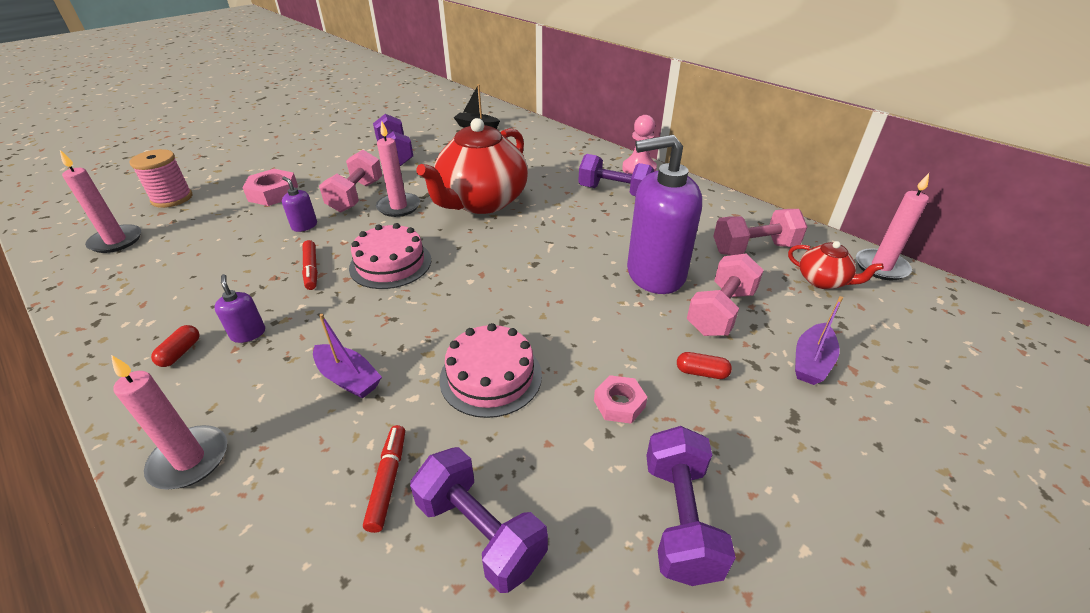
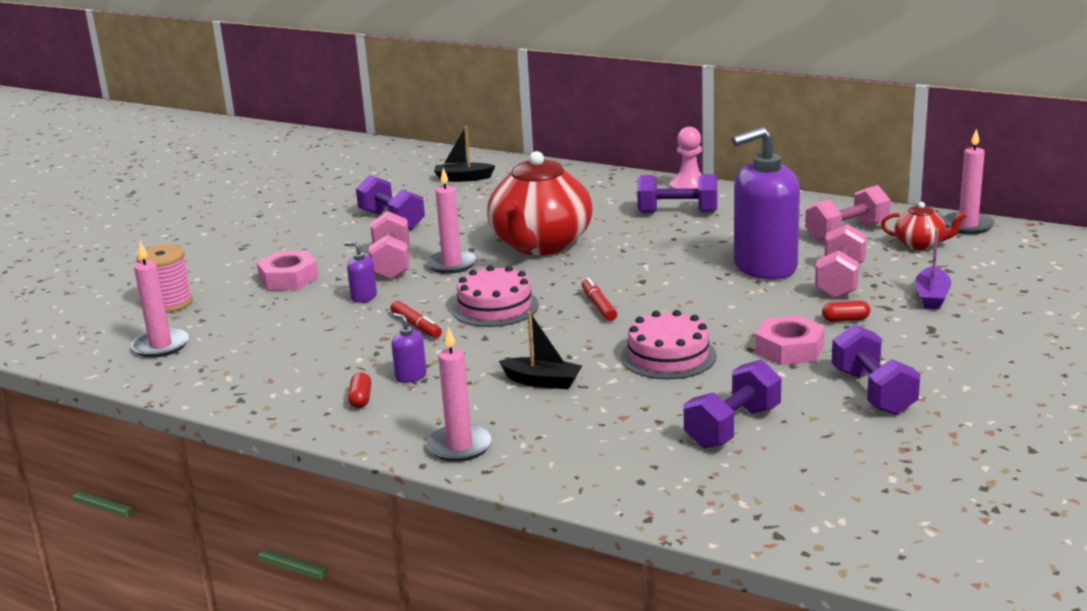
camera: 15 degrees left, 15 degrees down
(348, 378) = (542, 381): purple boat -> black boat
(388, 481) = (638, 421): red marker -> red marker (598, 306)
(480, 532) = (733, 427): purple dumbbell -> purple dumbbell turned 75 degrees counterclockwise
(619, 403) = (789, 349): pink nut -> pink nut, size x1.54

